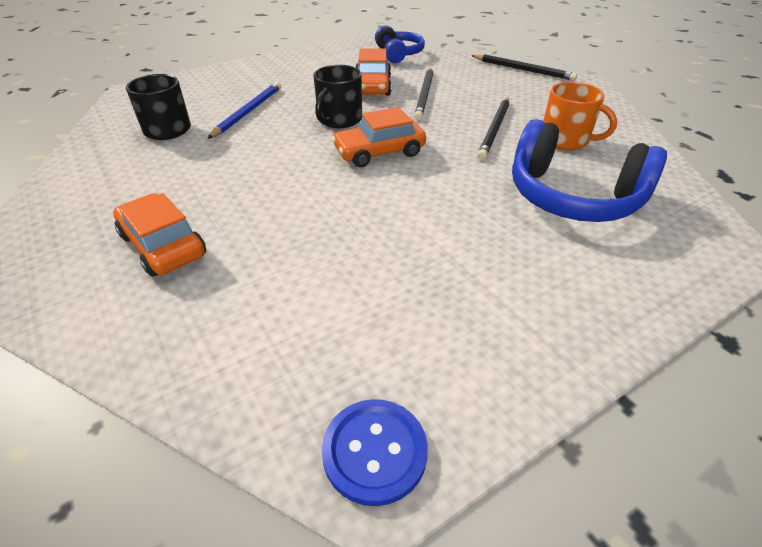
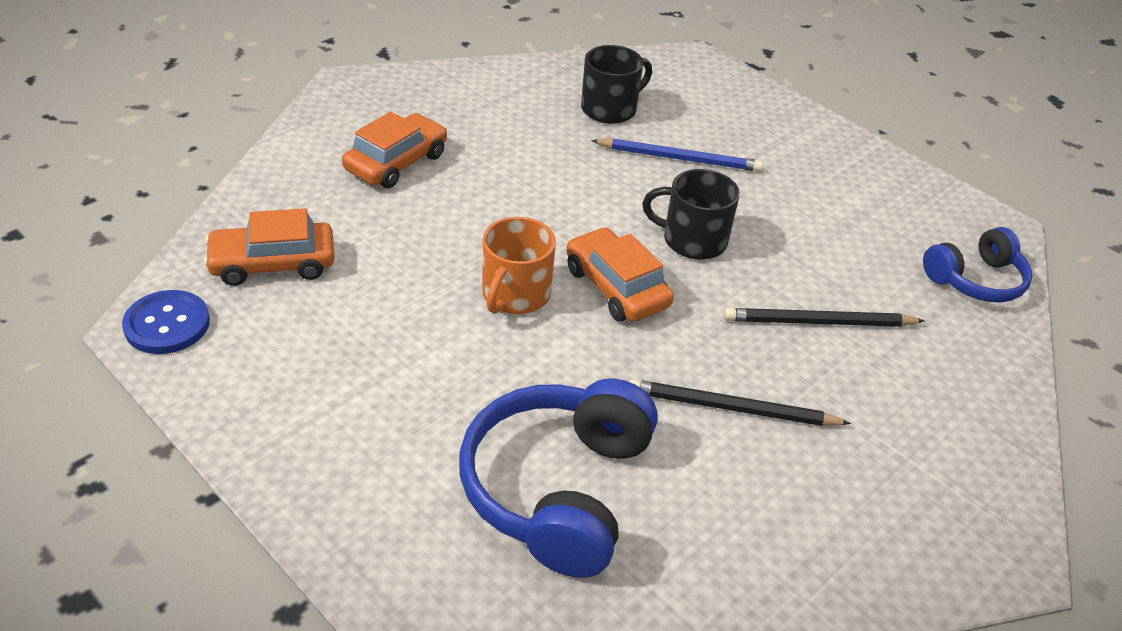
camera: 75 degrees right, 0 degrees up
(373, 86) = (822, 262): orange car -> orange car (273, 264)
(523, 70) = (1014, 460): black pencil -> none
(565, 140) = (732, 499): orange mug -> orange mug (515, 294)

